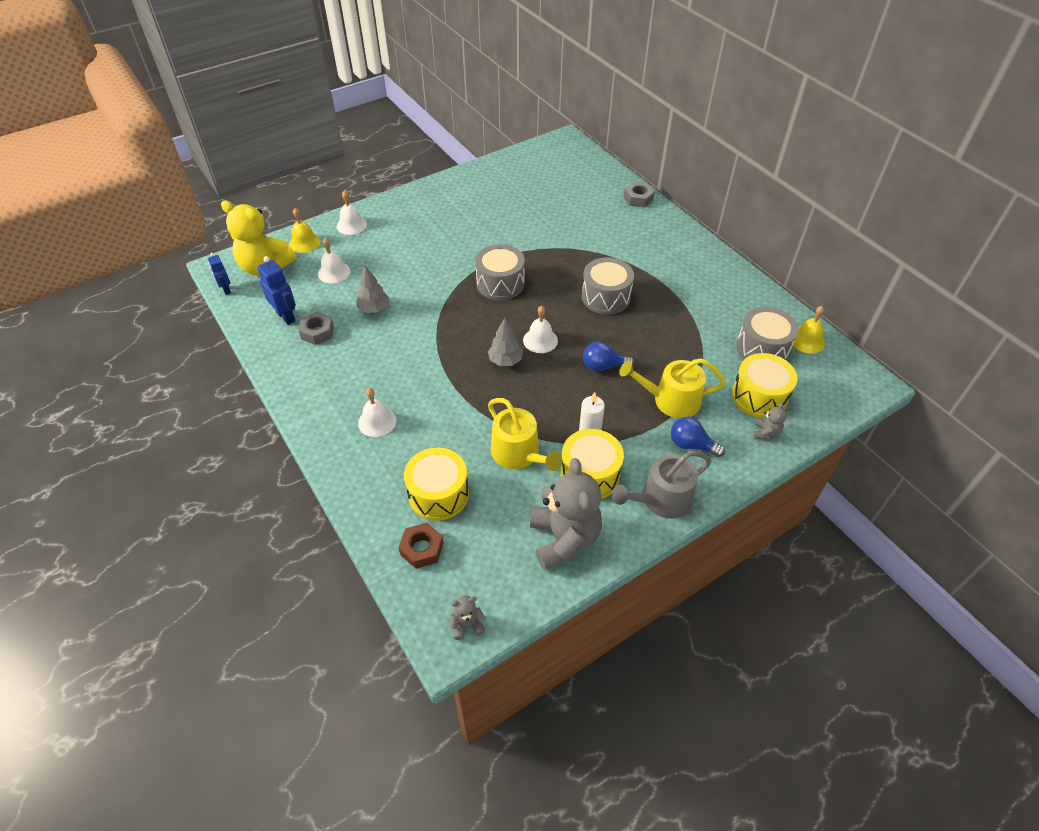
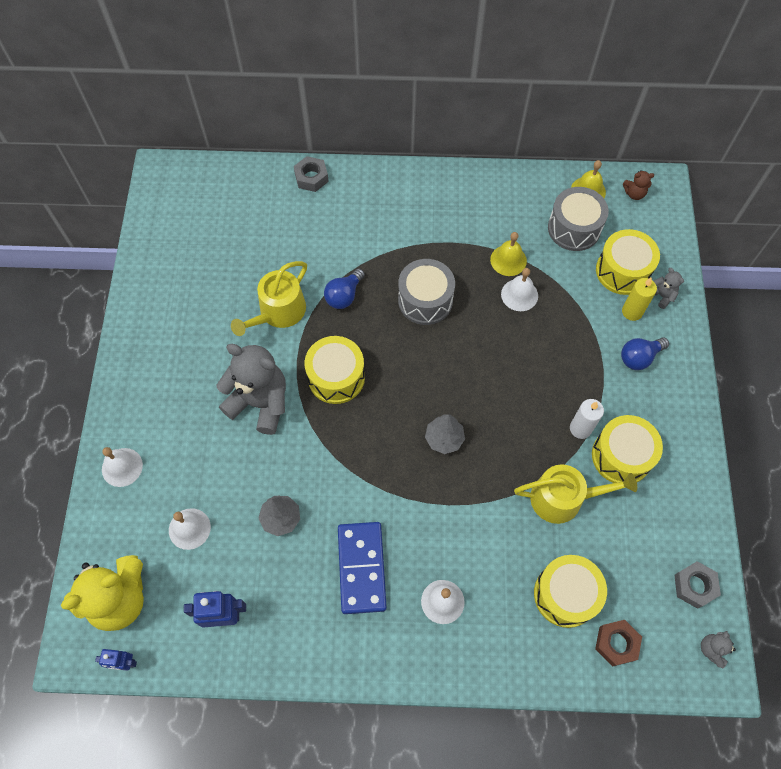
camera: 55 degrees left, 15 degrees up
(304, 242) = (111, 534): yellow bell -> yellow bell (508, 260)
(317, 332) = (273, 595): grey nut -> grey nut (694, 586)
(369, 366) = (362, 568): none -> blue domino
(500, 283) = (336, 377): grey drum -> yellow drum
(540, 340) = (439, 392): white bell -> white bell (519, 295)
(564, 538) = (673, 520): grey teddy bear -> grey teddy bear (260, 403)
(603, 366) = (509, 362): blue light bulb -> blue light bulb (344, 296)
(661, 499) = (679, 419): grey watering can -> none
(671, 400) = (583, 338): yellow watering can -> yellow watering can (278, 312)
(728, 420) = (632, 311): none -> yellow candle
(840, 370) = (634, 194): none -> brown teddy bear

